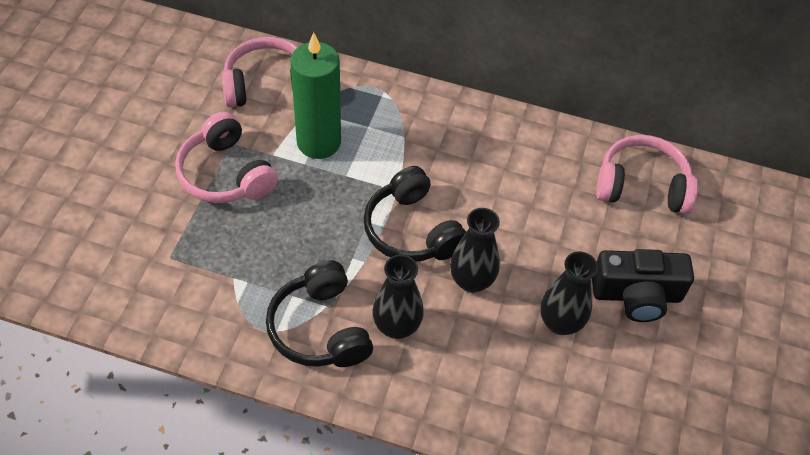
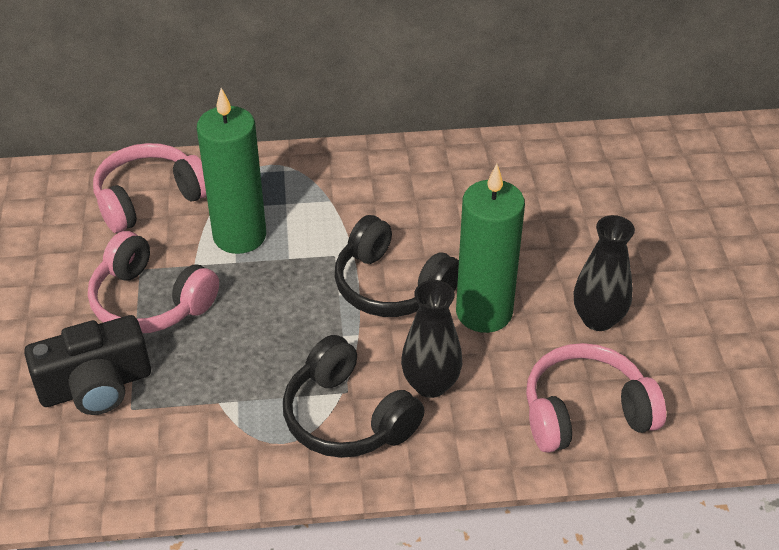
camera: 20 degrees left, 10 degrees down
(471, 281) = (484, 312): black vase -> green candle
(636, 295) = (657, 267): black camera -> black camera (96, 386)
(642, 186) = (601, 167): pink headphones -> pink headphones (585, 412)

